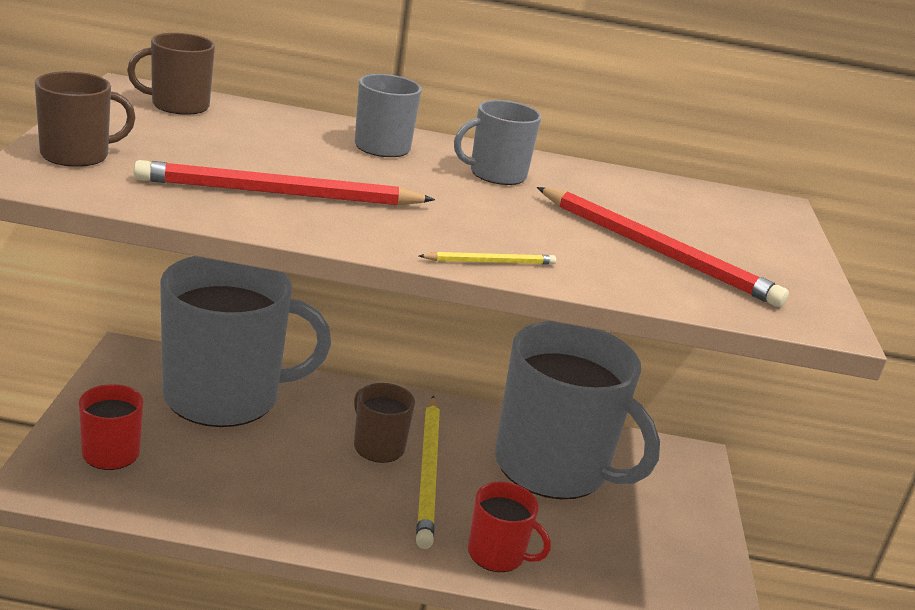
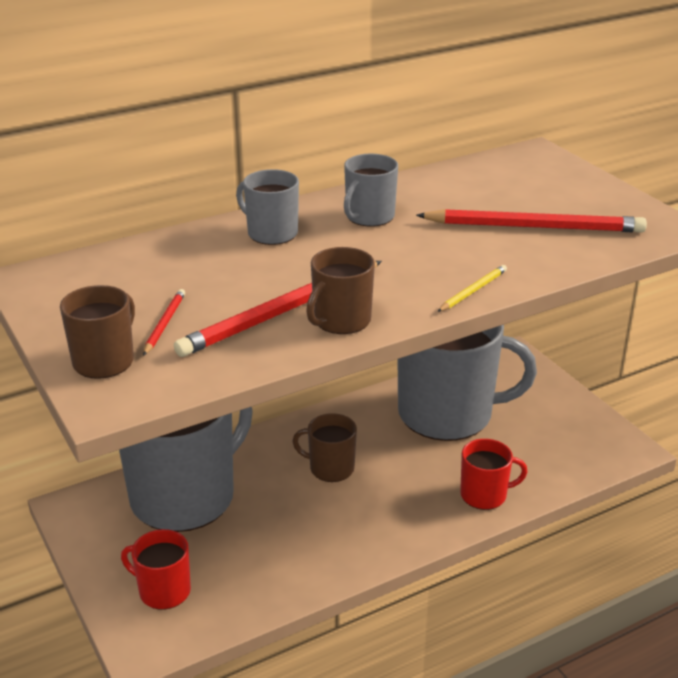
camera: 30 degrees left, 5 degrees up
(170, 156) = (164, 323): none -> red pencil
(178, 105) = (87, 274): brown mug -> brown mug (341, 320)
(428, 473) = (382, 466): yellow pencil -> none

